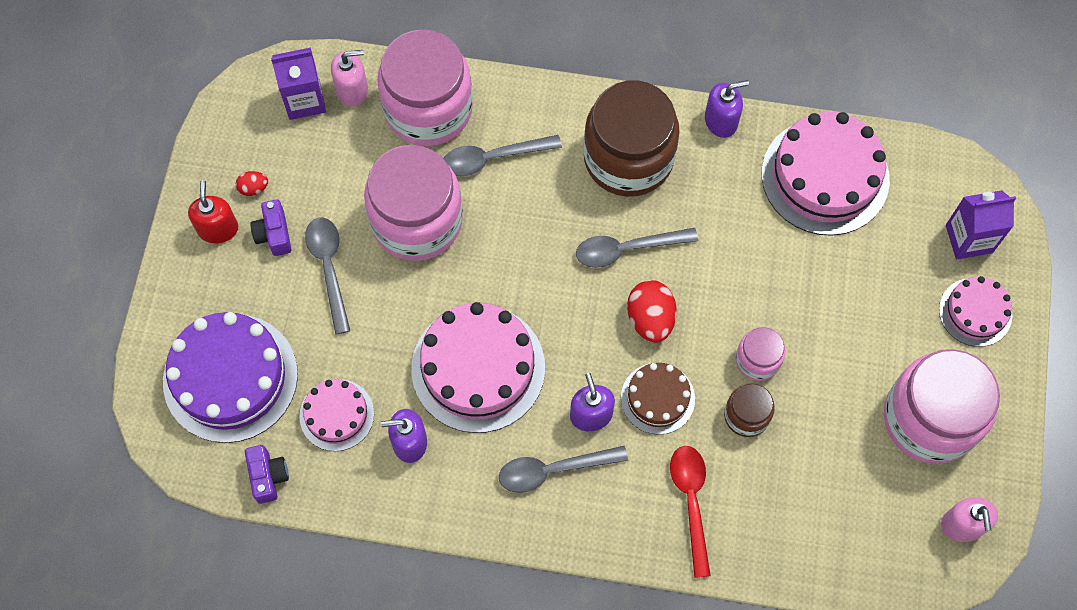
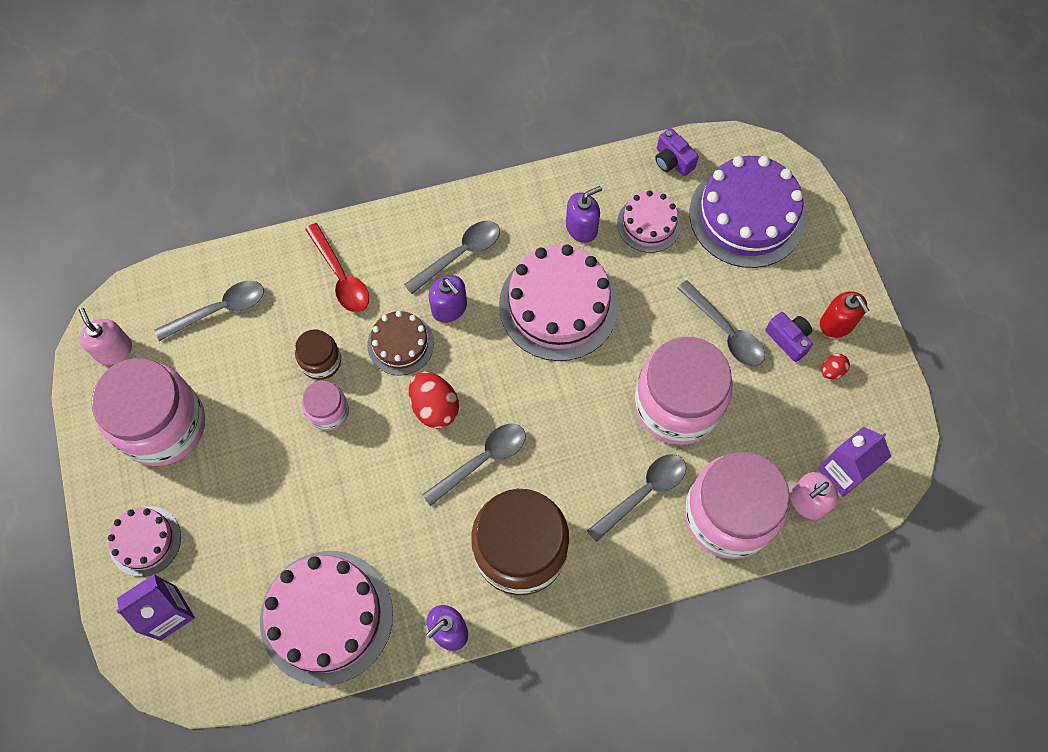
camera: 155 degrees right, 0 degrees up
(834, 521) = (220, 310): none -> grey spoon

